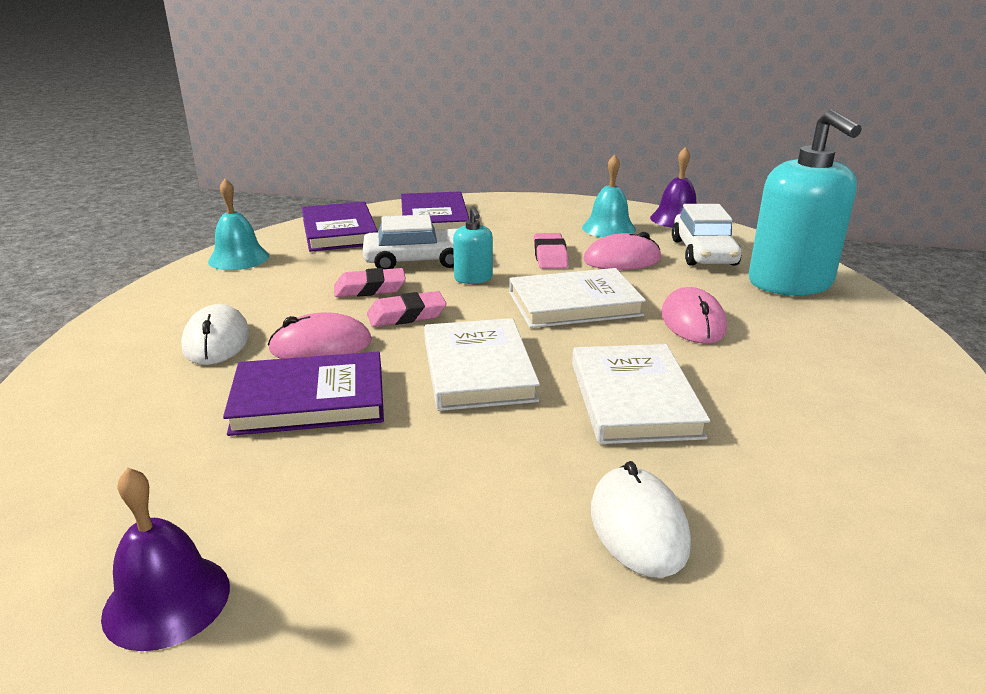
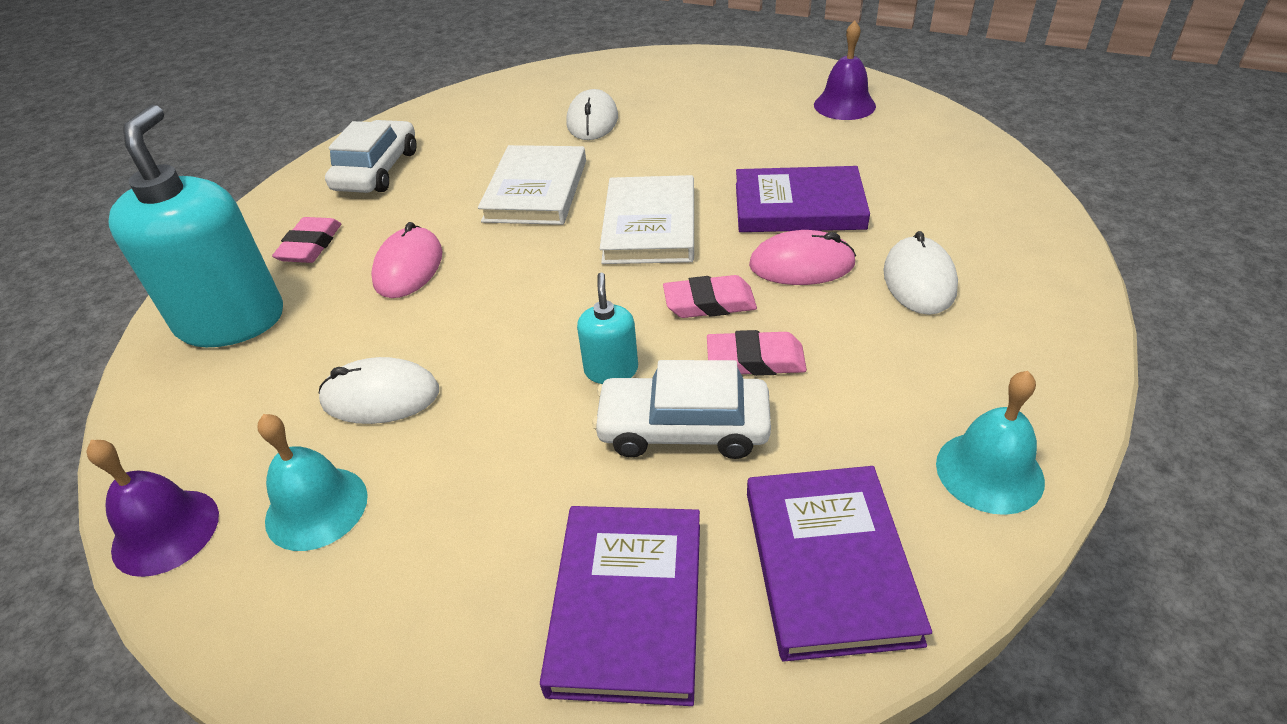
camera: 165 degrees left, 15 degrees up
(550, 256) = (476, 418): pink eraser -> pink eraser (310, 246)
(574, 304) = (510, 306): white book -> none
(622, 260) = (380, 396): pink mouse -> white mouse
(703, 252) = (251, 403): white car -> white car (377, 170)

